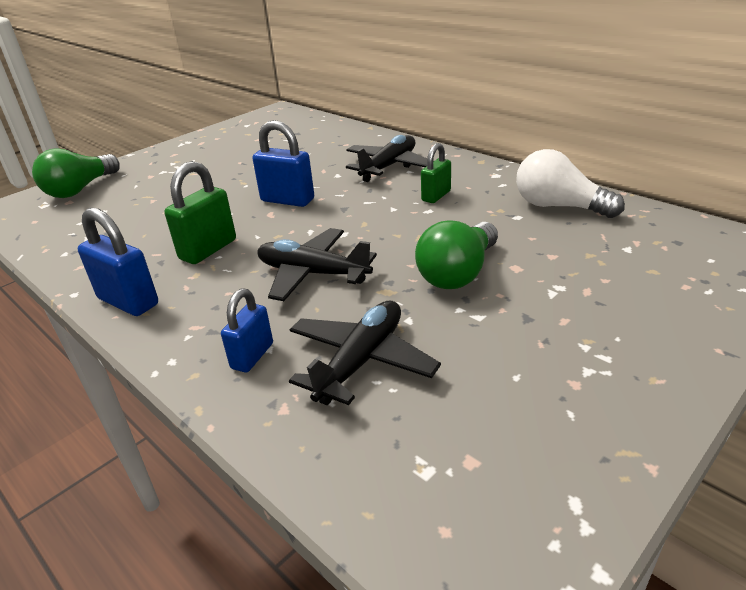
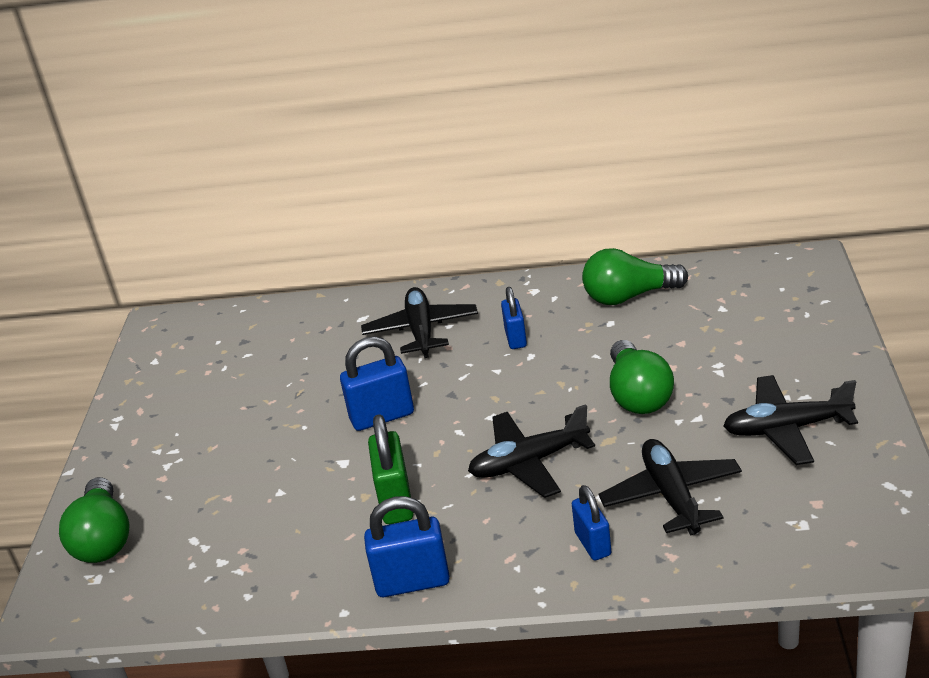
camera: 40 degrees left, 0 degrees up
(436, 196) = (515, 338): green padlock -> blue padlock
(543, 373) = (786, 429): none -> black plane
(559, 206) = (629, 296): white light bulb -> green light bulb

